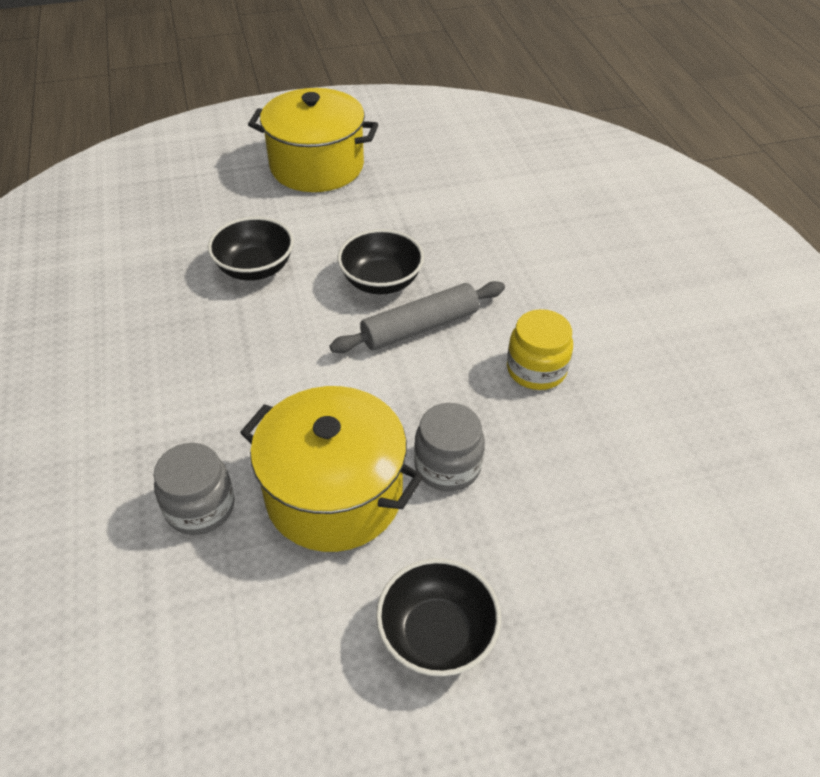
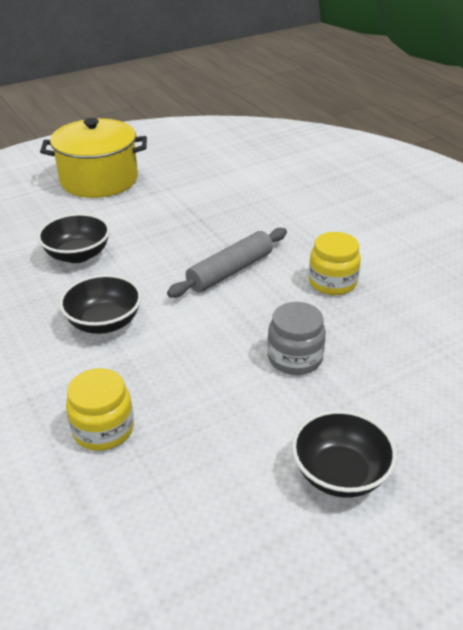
camera: 15 degrees left, 10 degrees down
(200, 507) = (103, 429): grey jar -> yellow jar
(334, 494) = (213, 396): yellow pot -> none
(381, 281) = (186, 247): black bowl -> black bowl (104, 322)

